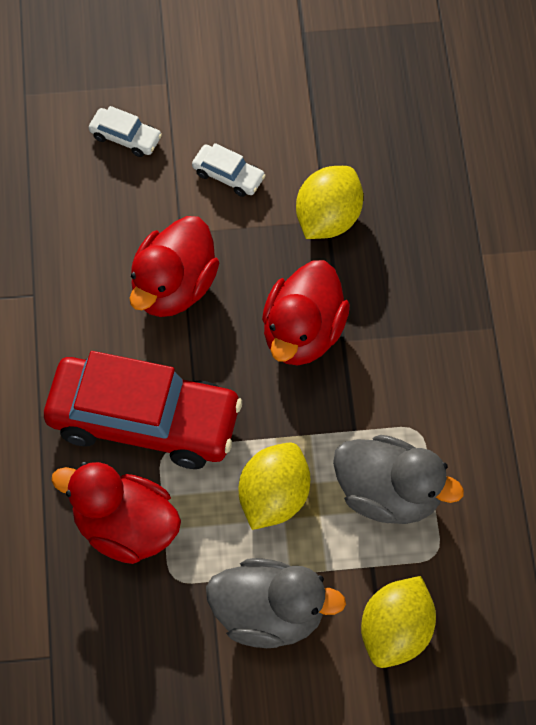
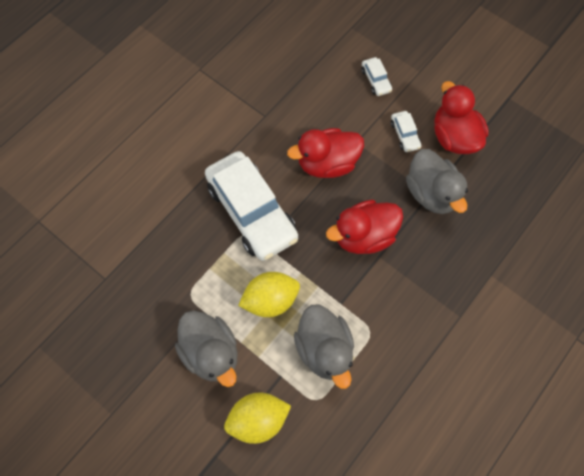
camera: 45 degrees right, 5 degrees up
(125, 529) = (193, 252): red duck -> red duck (454, 137)
(143, 421) = (251, 212): red car -> white car
(328, 219) = (431, 193): yellow lemon -> grey duck

